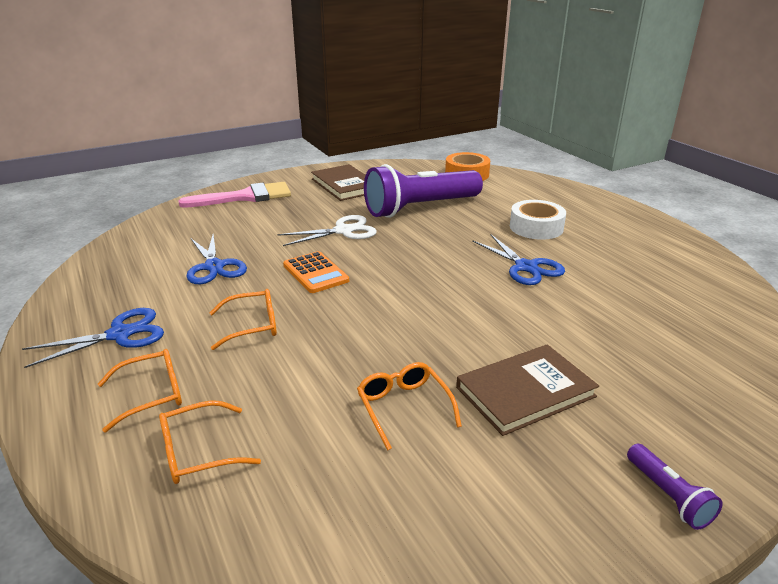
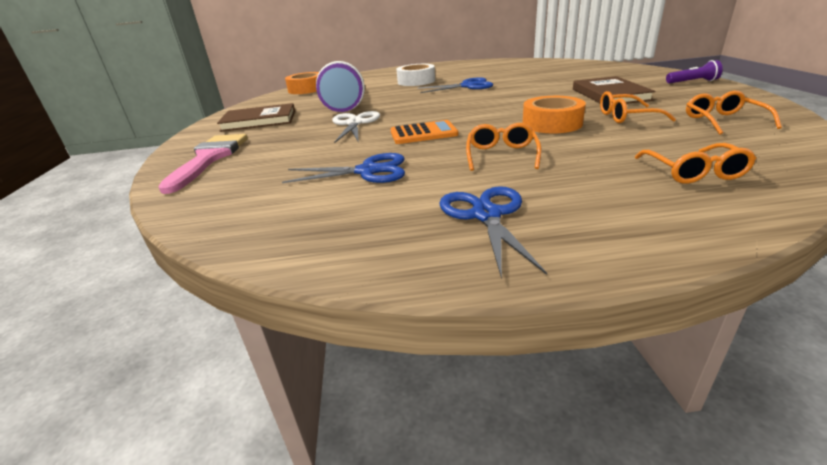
camera: 65 degrees left, 0 degrees up
(152, 395) = (610, 193): orange glasses -> orange glasses (723, 121)
(361, 348) = (552, 124): none -> orange tape

